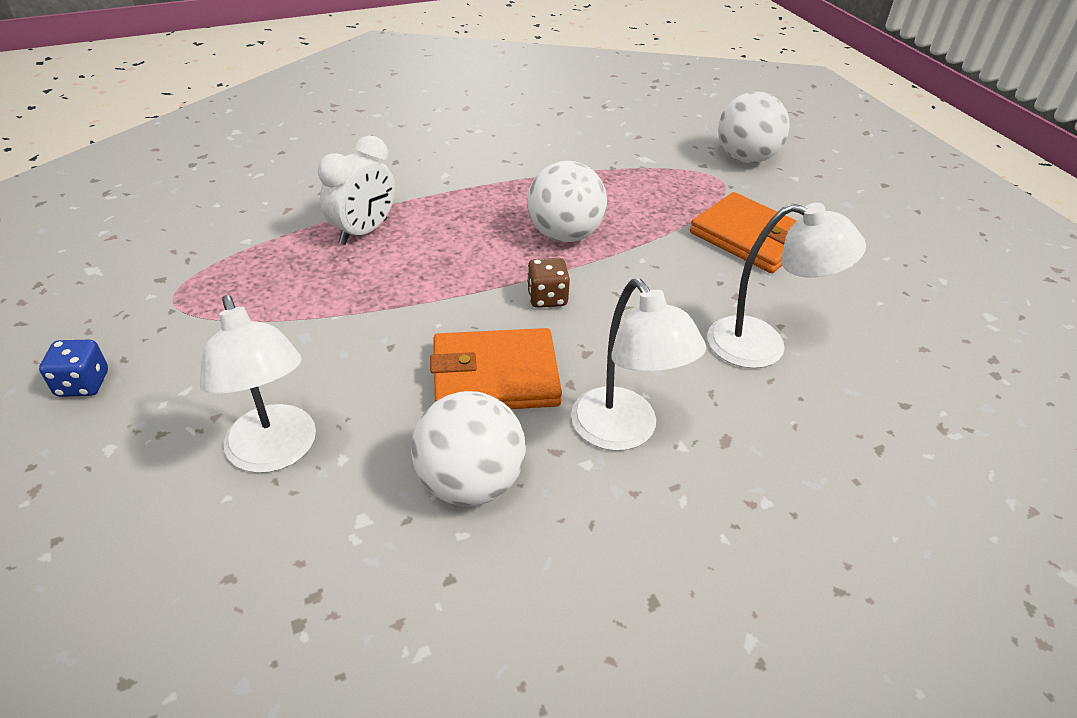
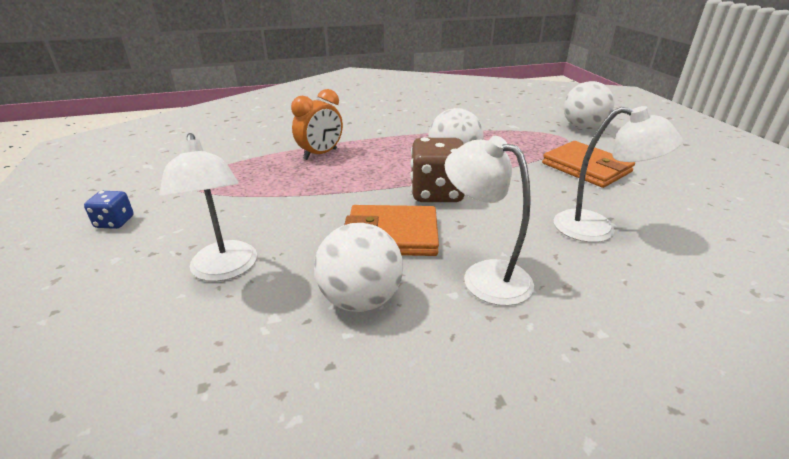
camera: 10 degrees right, 10 degrees down
(363, 232) = (320, 154): white clock -> orange clock
(547, 298) = (436, 193): brown dice -> brown dice, size x1.91
(623, 432) = (484, 276): white lamp -> white lamp turned 150 degrees clockwise

